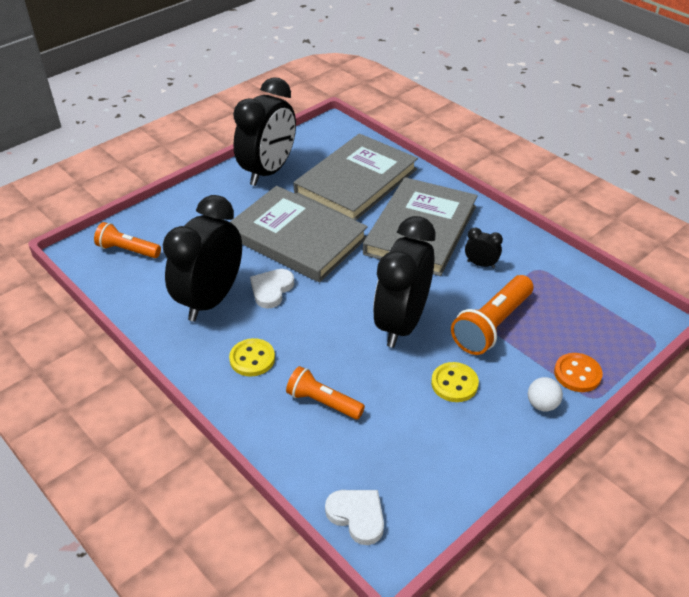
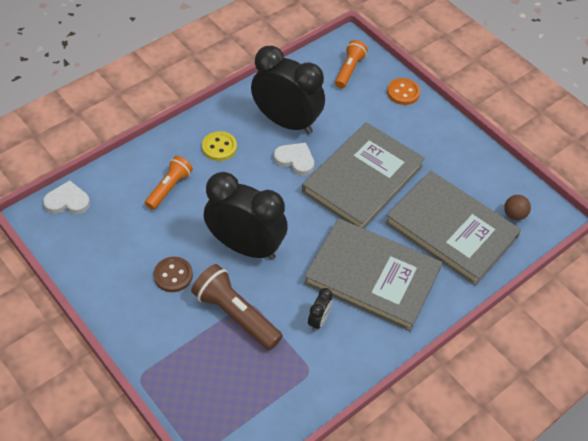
camera: 90 degrees right, 10 degrees up
(269, 171) = (463, 161): black clock -> none
(333, 145) = (514, 215): none -> brown ball
(357, 516) = (67, 201): white heart -> white heart turned 135 degrees counterclockwise
(454, 383) = (173, 275): yellow button -> brown button
(492, 325) = (236, 315): orange flashlight -> brown flashlight
(542, 404) = (140, 335): white ball -> none
(577, 374) = (168, 371): orange button -> orange button (403, 92)

